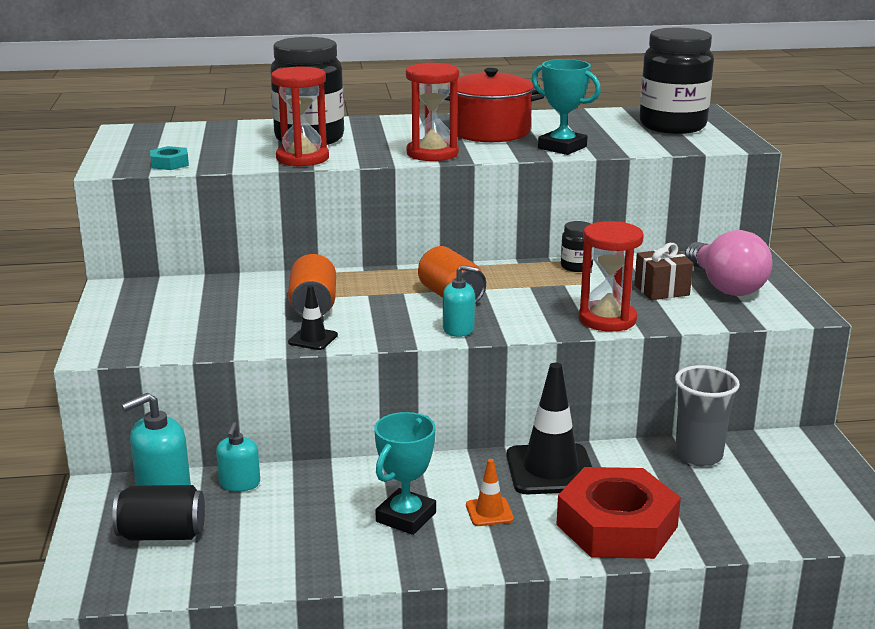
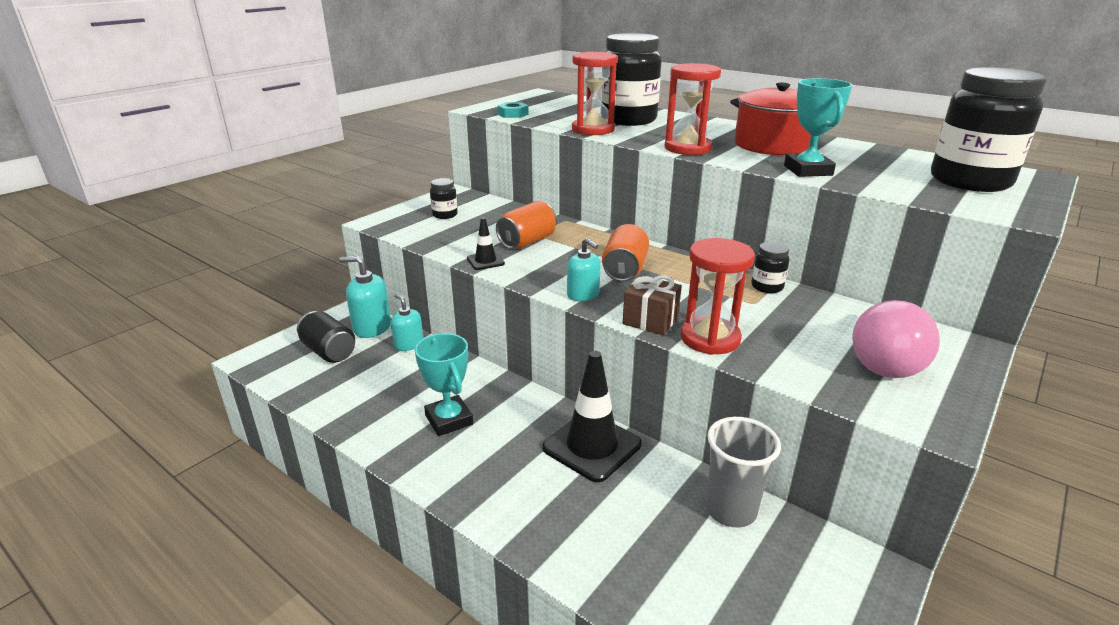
camera: 45 degrees right, 5 degrees up
(163, 315) = (445, 215): none -> black jar
(239, 483) = (409, 344): turquoise soap dispenser -> turquoise soap dispenser turned 90 degrees clockwise
(406, 517) = (449, 420): turquoise trophy -> turquoise trophy turned 75 degrees clockwise
(489, 512) = (500, 450): orange traffic cone -> none
(616, 525) = (565, 522): red nut -> none
(661, 290) = (810, 336): brown gift -> brown gift (650, 320)

